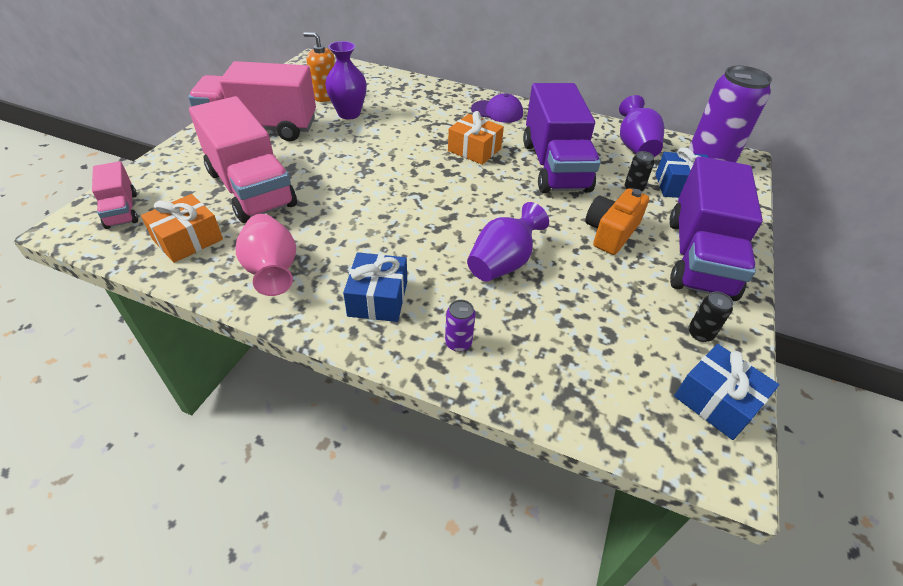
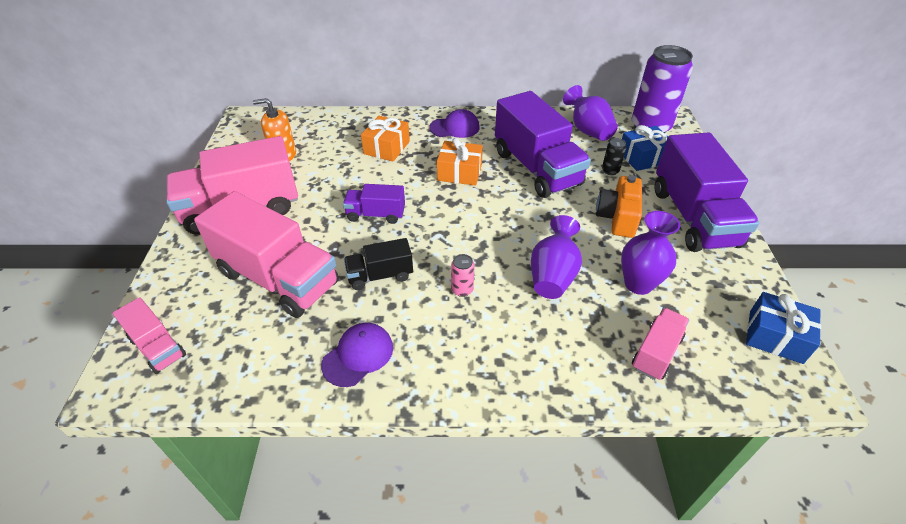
camera: 20 degrees left, 0 degrees up
(188, 239) = (252, 354): orange gift -> orange gift (387, 148)
(272, 270) = (358, 355): pink vase -> purple cap
(338, 213) = (380, 275): none -> black truck
(349, 114) = (320, 168): purple vase -> purple vase (638, 284)
(370, 163) = (376, 214): none -> purple truck
(378, 298) = (472, 347): blue gift -> none
(404, 247) = (462, 290): none -> pink can
(458, 343) = (564, 363): purple can -> none
(563, 368) = (656, 353): none -> pink truck
(700, 333) = (732, 284): black can -> none

